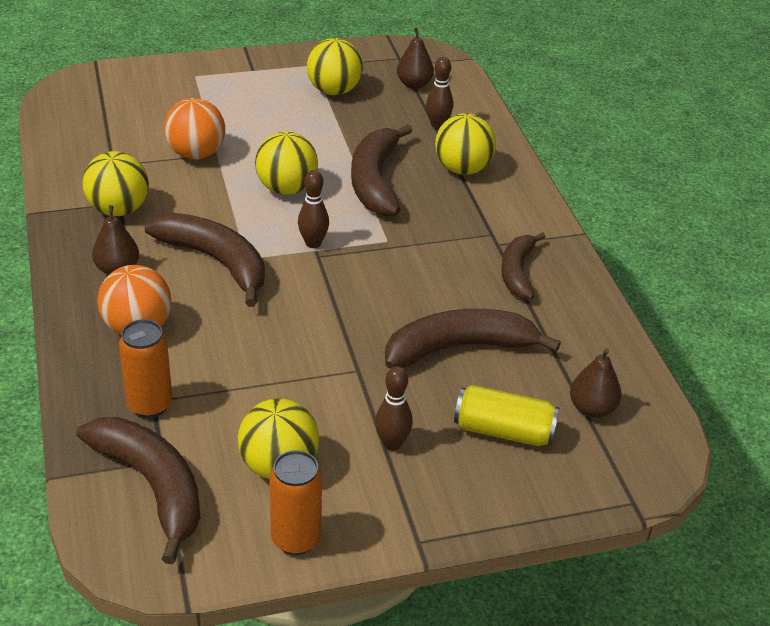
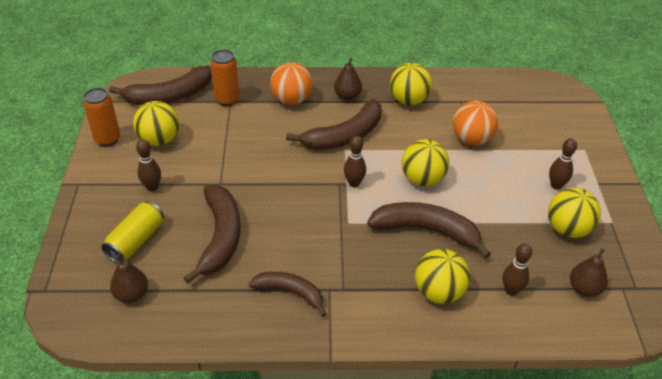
camera: 105 degrees right, 5 degrees up
(266, 96) = (556, 185): none -> brown bowling pin

